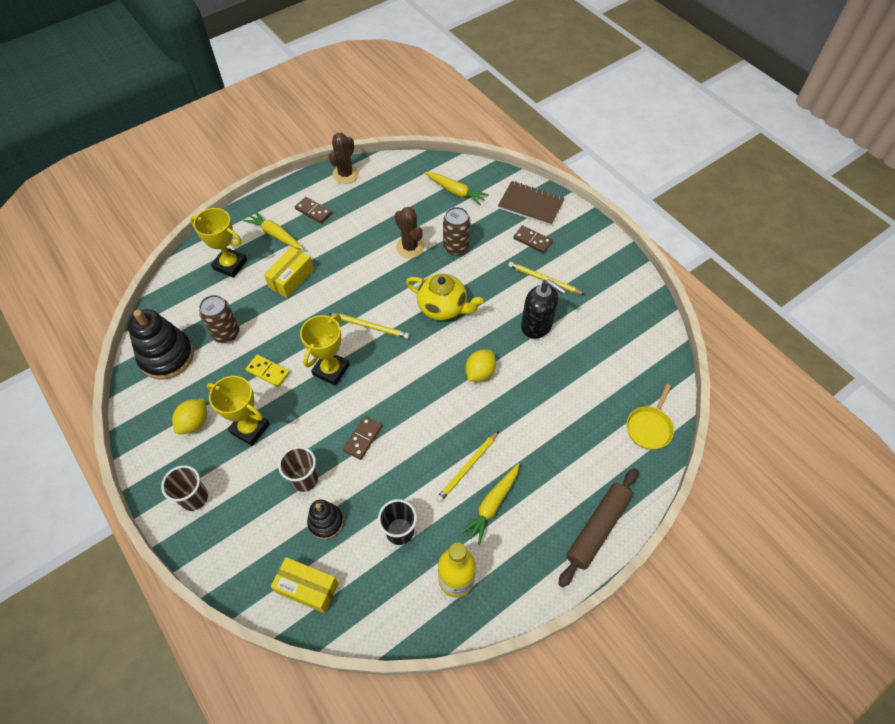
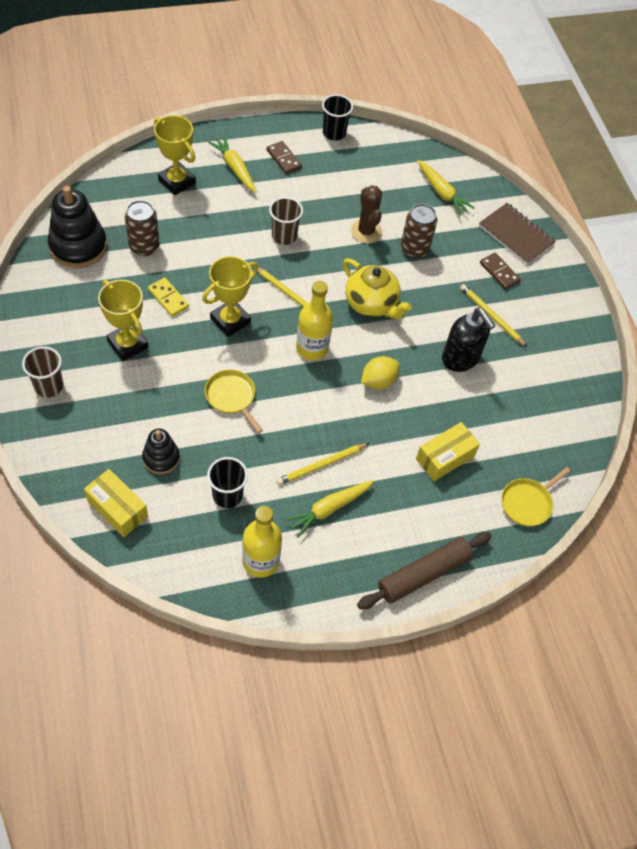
camera: 15 degrees right, 0 degrees up
(194, 422) = (78, 318): yellow lemon -> none
(291, 278) = (231, 217): yellow box -> yellow box (445, 457)
(304, 479) = (158, 411): brown cup -> brown cup (284, 236)
(345, 174) = (334, 133): brown cactus -> black cup
(363, 438) = (231, 397): brown domino -> yellow pan
(411, 366) = (312, 348): none -> yellow bottle

